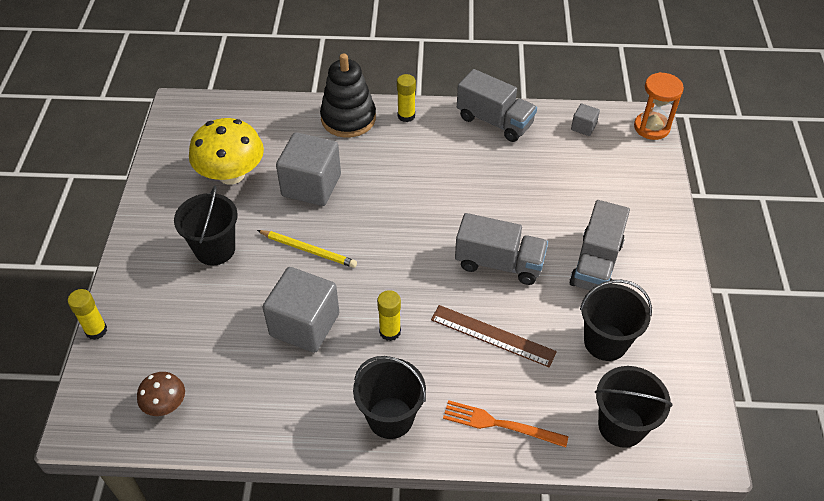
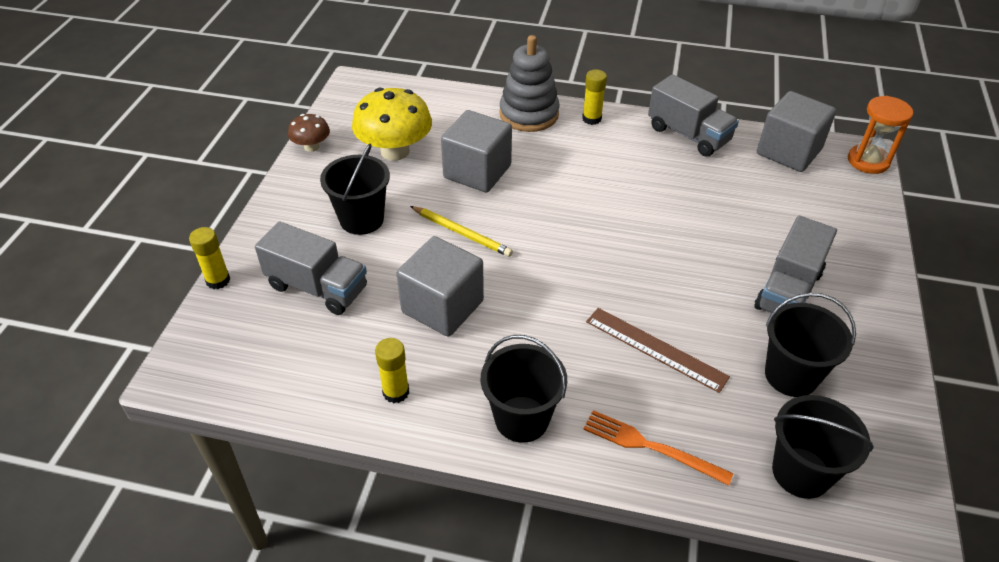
camera: 10 degrees right, 5 degrees down
(165, 404) = (272, 365): brown mushroom -> brown mushroom (311, 147)
(348, 118) = (529, 114): black stacking toy -> grey stacking toy
(390, 331) = (537, 327): yellow glue stick -> yellow glue stick (396, 392)
(499, 263) = (674, 275): grey truck -> grey truck (317, 287)
(583, 127) = (788, 152): grey cube -> grey cube, size x2.18

